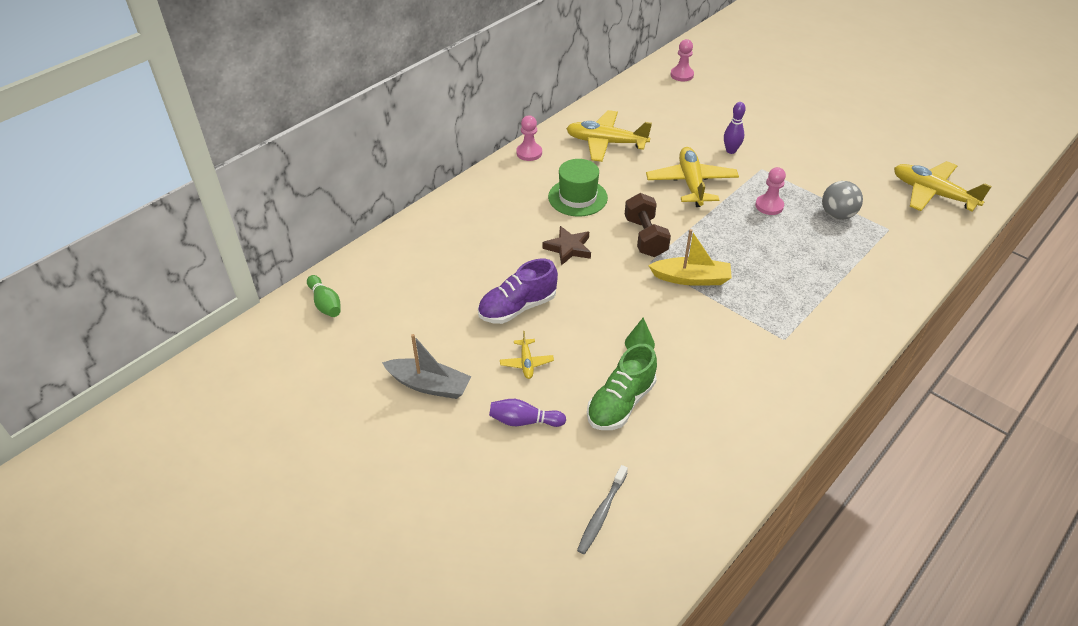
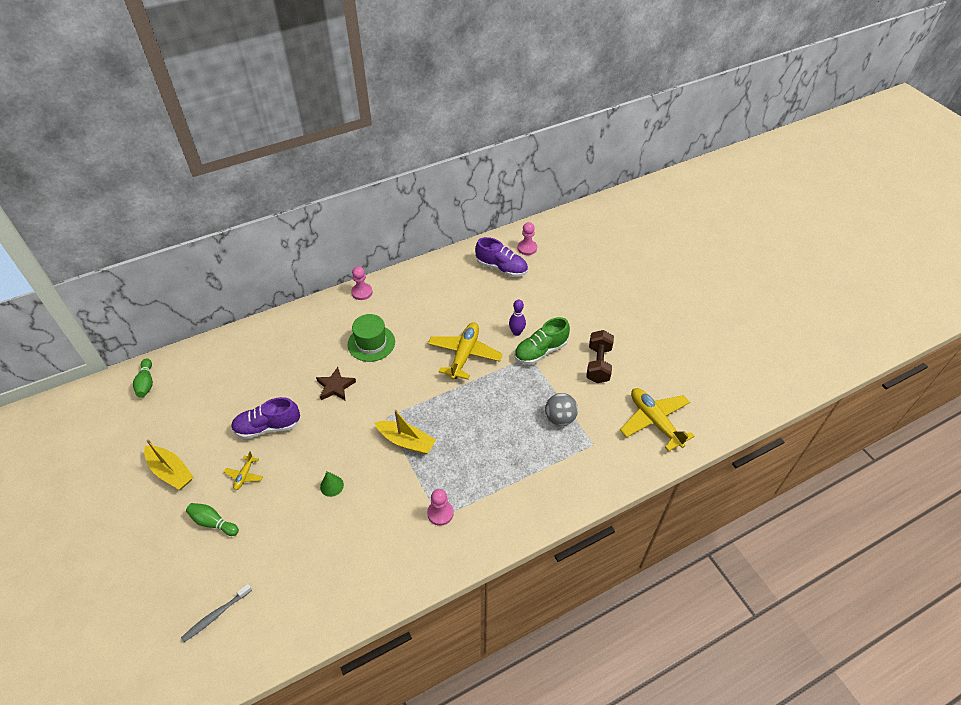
camera: 20 degrees right, 5 degrees up
(429, 385) = (171, 471): grey boat -> yellow boat
(524, 421) = (213, 522): purple bowling pin -> green bowling pin
(606, 143) = (424, 298): yellow plane -> none
(620, 403) = (286, 531): green shoe -> green shoe (540, 351)
(645, 237) = (397, 394): brown dumbbell -> brown dumbbell (598, 364)
(668, 98) = (501, 268): none -> purple shoe
(769, 206) = (511, 393): pink pawn -> pink pawn (440, 513)

